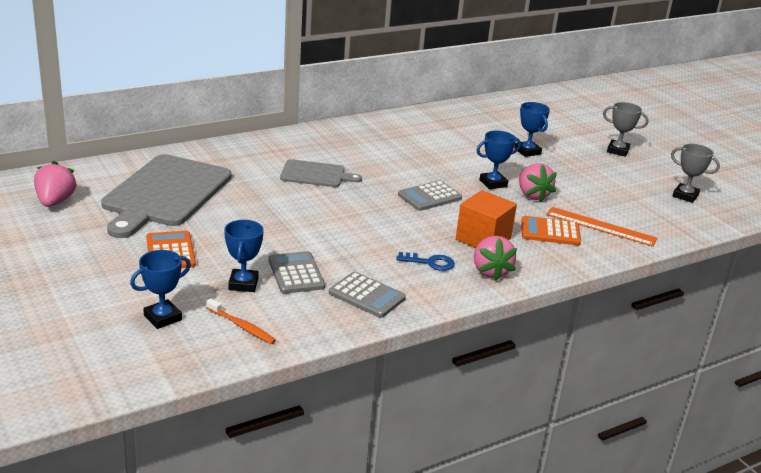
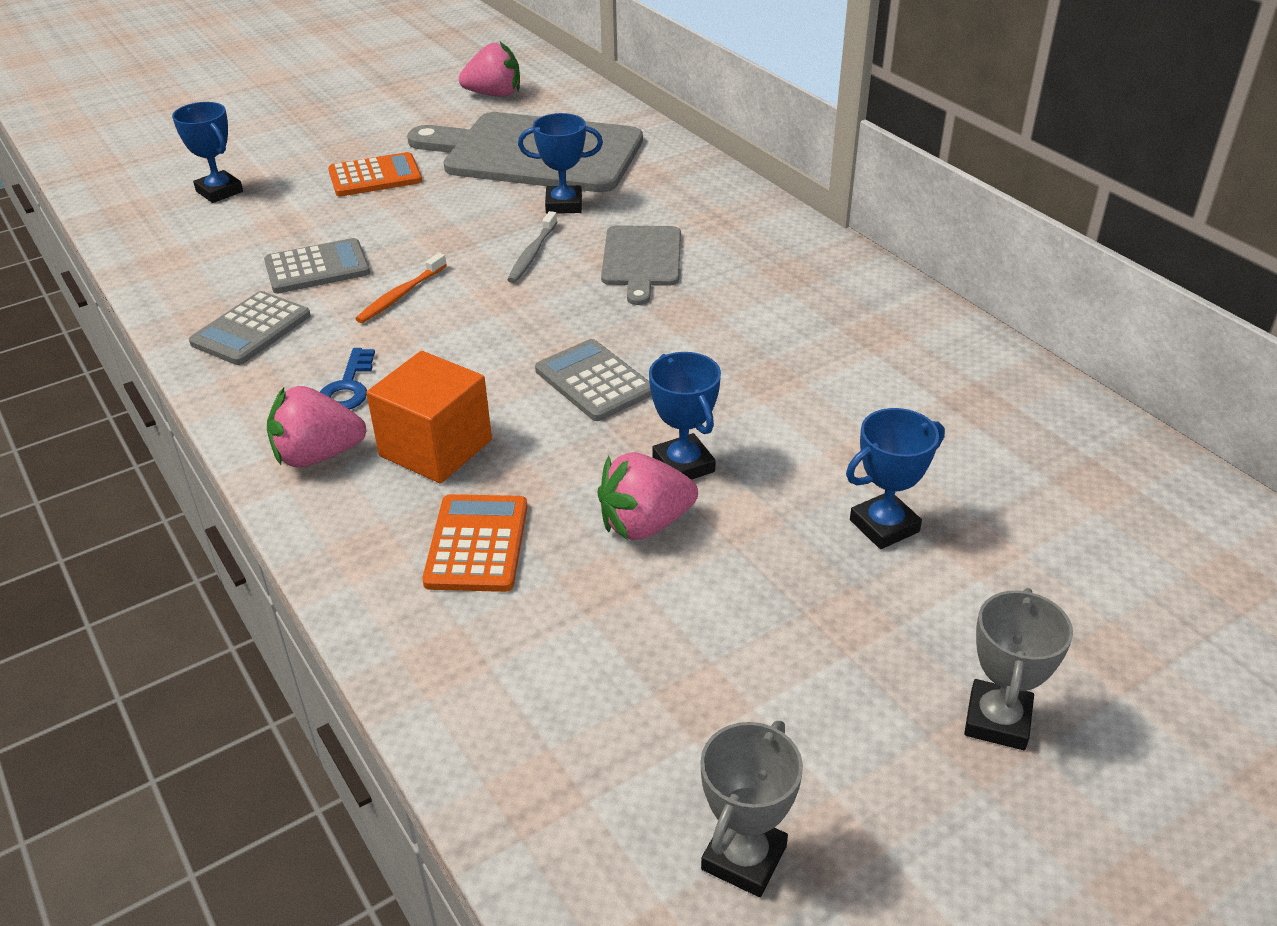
camera: 90 degrees right, 10 degrees up
(241, 326) = (190, 241): orange toothbrush -> orange toothbrush (401, 295)
(243, 284) = (292, 232): blue trophy -> blue trophy (564, 205)
(300, 203) = (532, 254): none -> grey toothbrush
(601, 226) = (515, 633): orange ruler -> none

